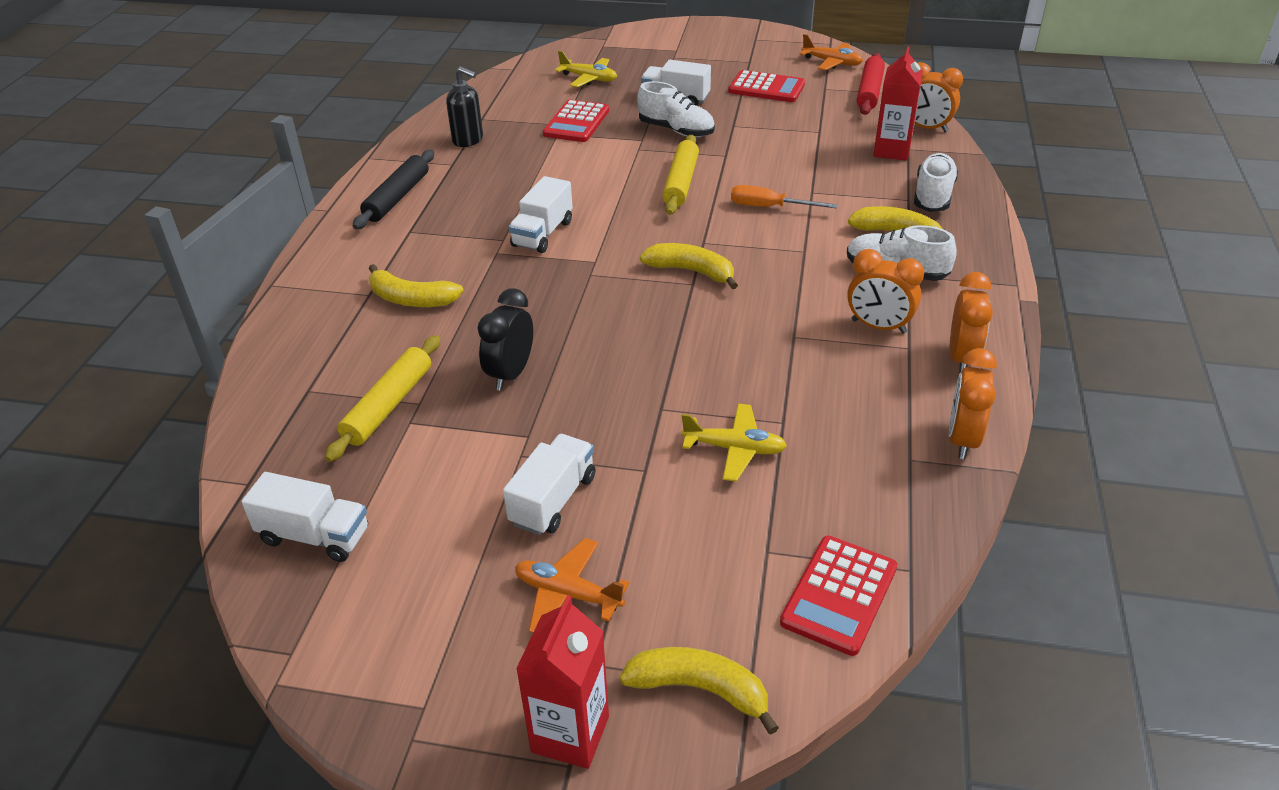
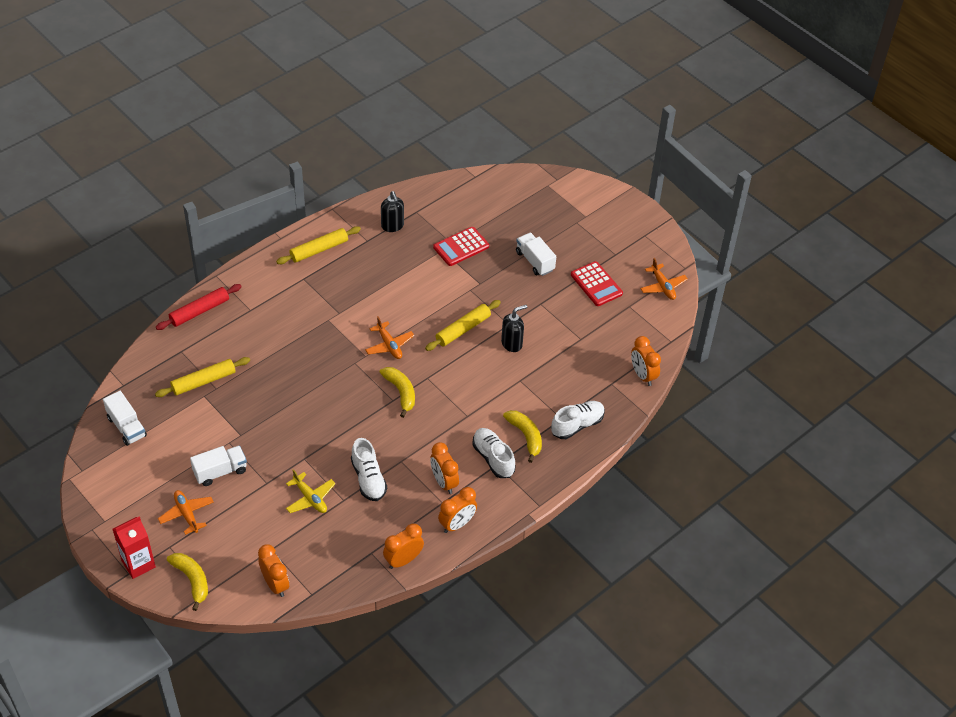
camera: 35 degrees right, 10 degrees up
(397, 197) = (319, 250): black rolling pin -> yellow rolling pin
(411, 299) = (265, 325): yellow banana -> none
(510, 374) = (264, 398): black clock -> none
(542, 234) = (360, 321): white truck -> none
(589, 79) = (507, 212): yellow plane -> none
(612, 237) = (389, 345): none -> orange plane
(676, 130) = (505, 288): white shoe -> white shoe (368, 479)
(754, 168) = (512, 343): none -> black soap dispenser
(769, 207) = (486, 376): orange screwdriver -> none
(839, 595) = (275, 584): red calculator -> orange clock
(869, 92) = (651, 325): red rolling pin -> red rolling pin (199, 311)
(892, 151) = (600, 379): red carton -> none

